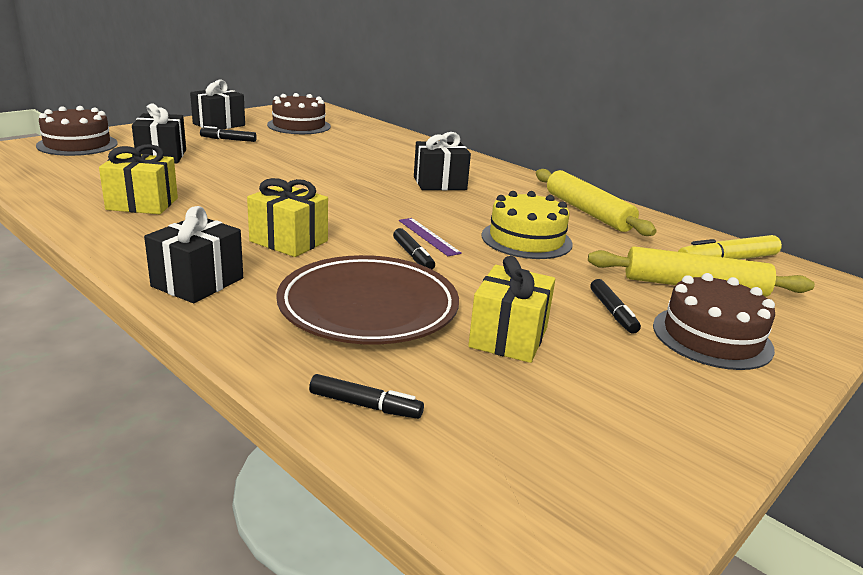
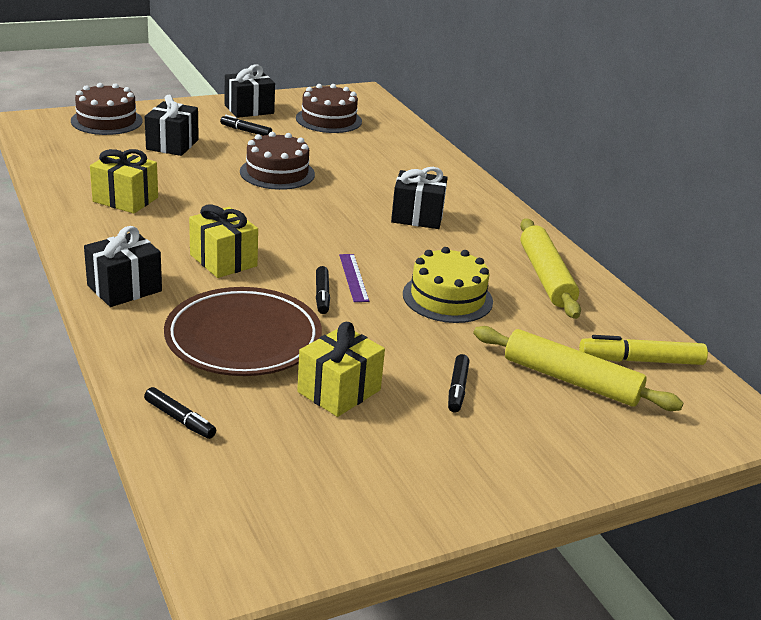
camera: 20 degrees right, 5 degrees up
(712, 337) = (529, 432): brown cake -> brown cake (277, 173)

